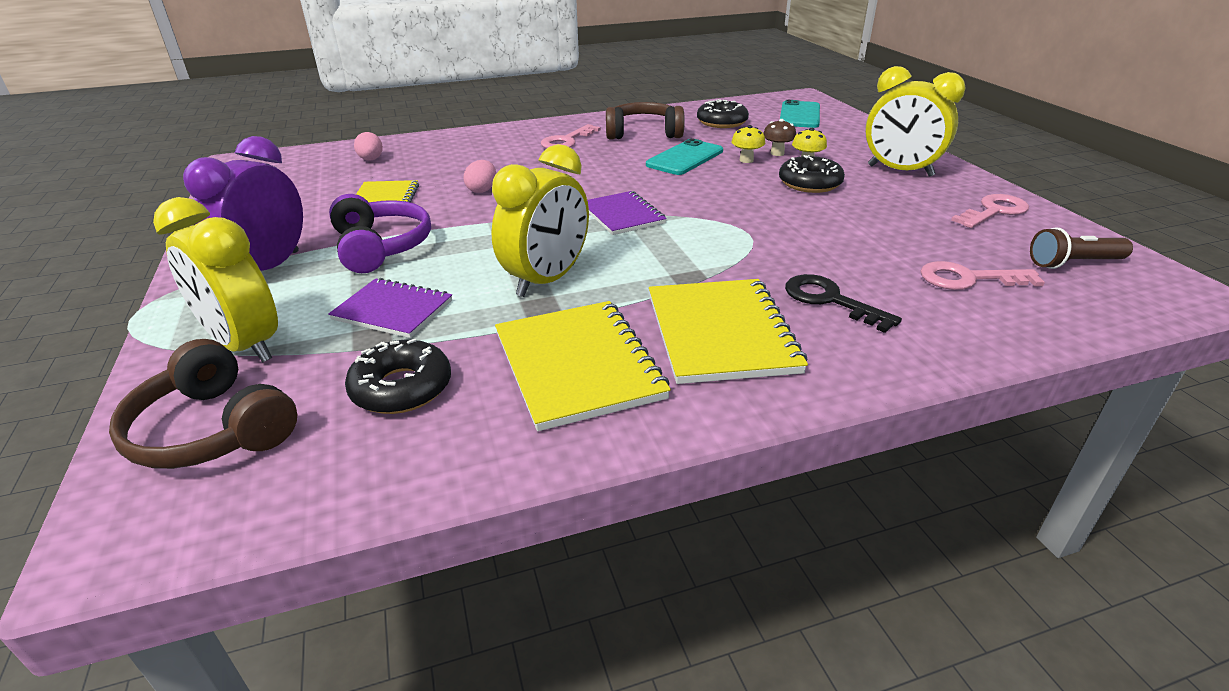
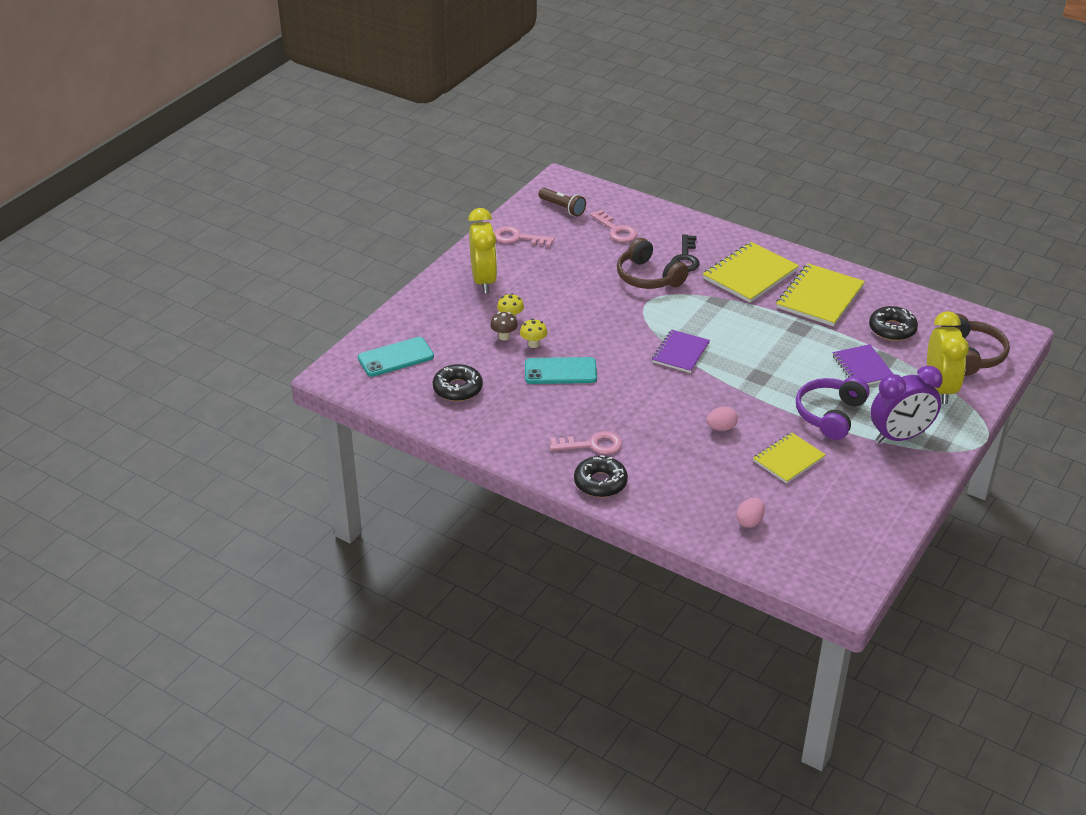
camera: 130 degrees left, 5 degrees up
(546, 280) = (778, 339): yellow clock -> none
(643, 133) = (530, 415): brown headphones -> brown headphones (648, 277)
(809, 183) = (547, 306): black donut -> black donut (600, 482)

